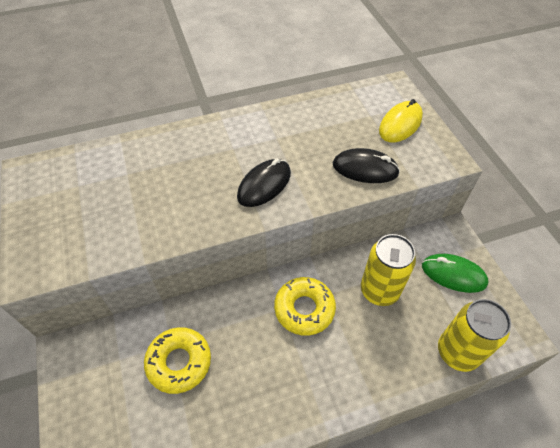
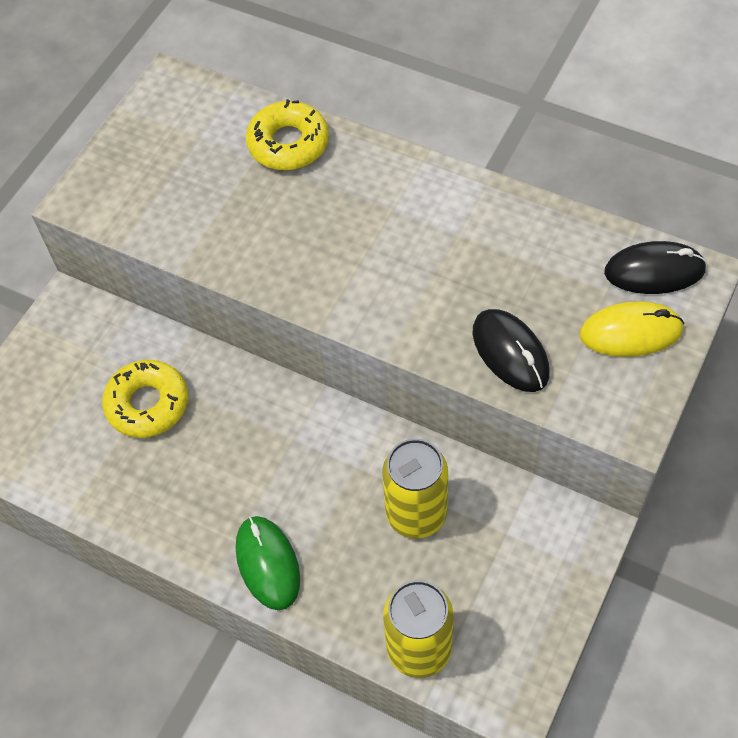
camera: 50 degrees right, 5 degrees up
(264, 185) = (375, 281): black mouse -> black mouse (654, 271)
(304, 309) = (315, 460): yellow donut -> yellow donut (288, 144)
(453, 274) = (524, 575): green mouse -> green mouse (267, 564)

